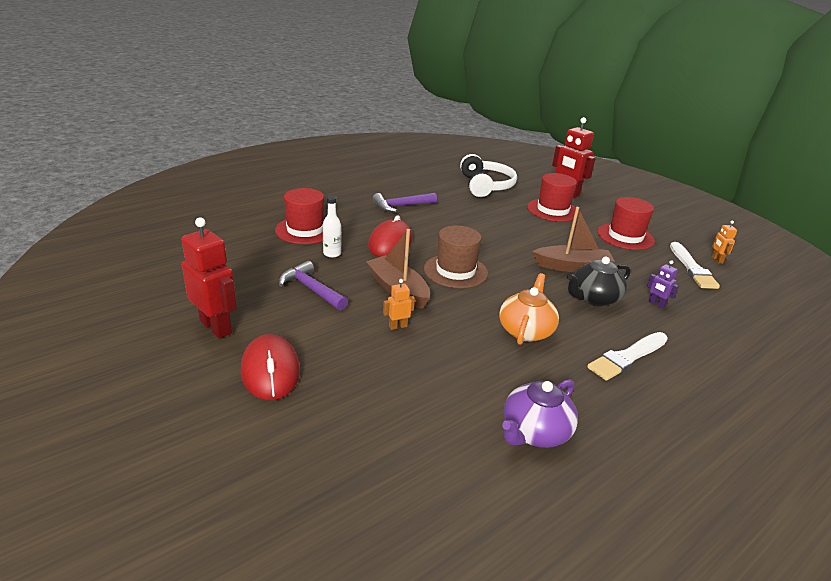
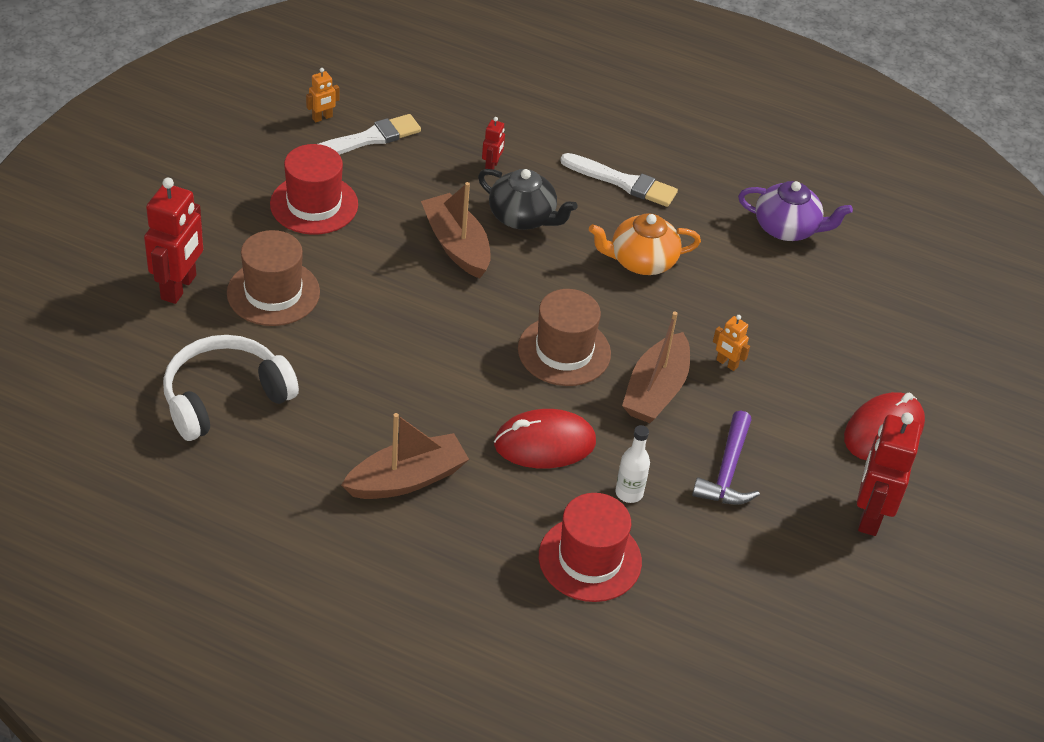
camera: 120 degrees left, 15 degrees up
(401, 206) = (406, 479): purple hammer -> brown boat
(553, 210) = (273, 293): red hat -> brown hat
(656, 304) = (492, 166): purple robot -> red robot

